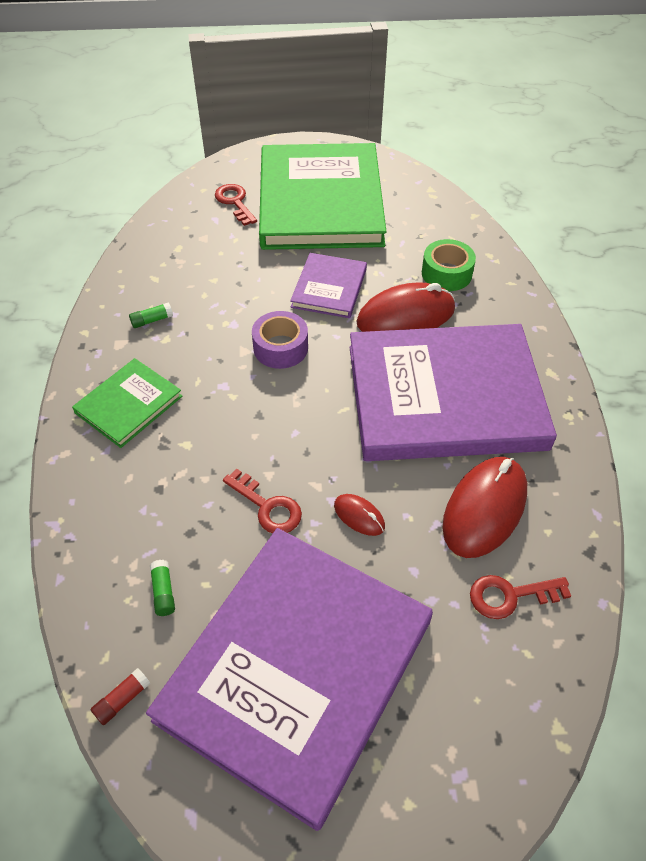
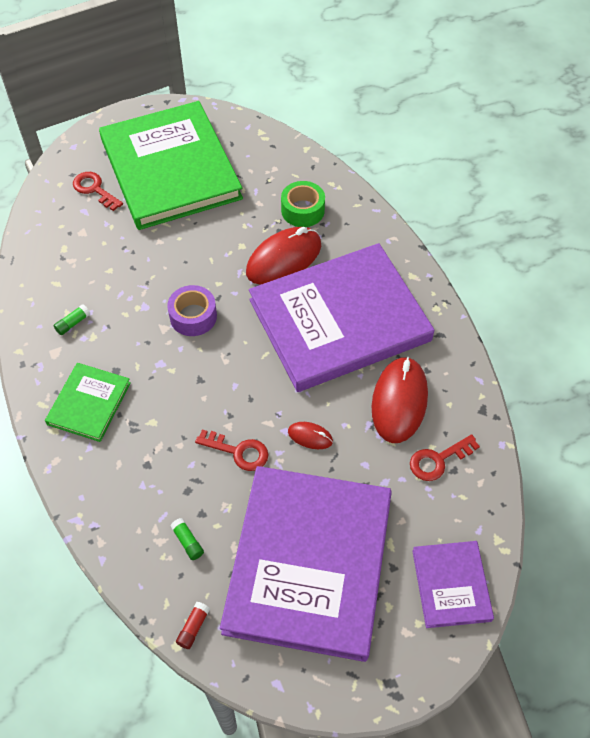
camera: 20 degrees left, 5 degrees up
(329, 288) = (211, 250): purple book -> purple book (451, 585)

